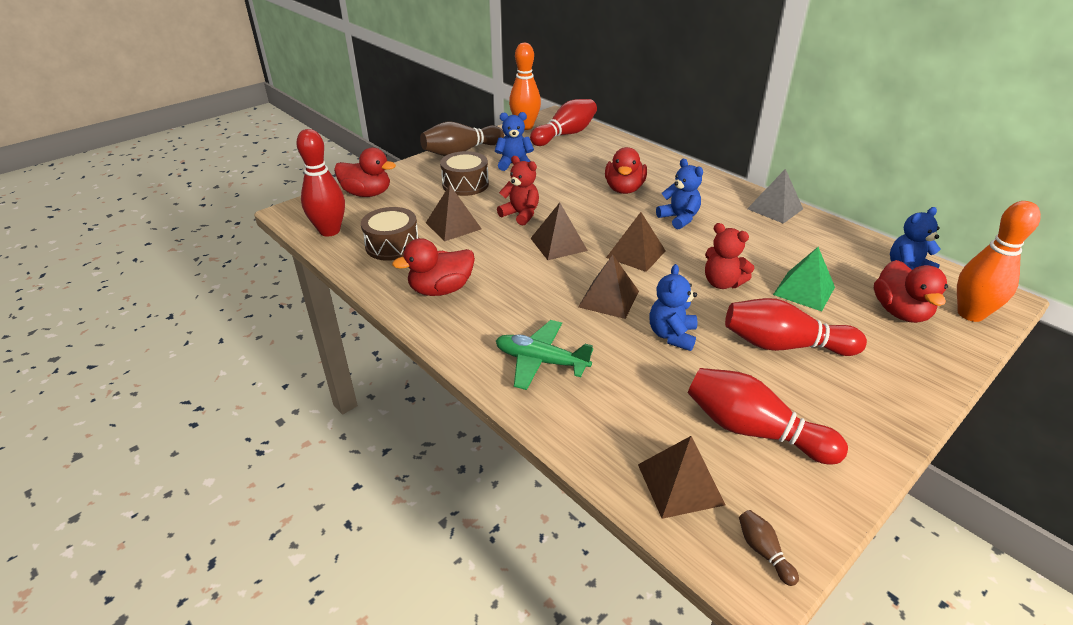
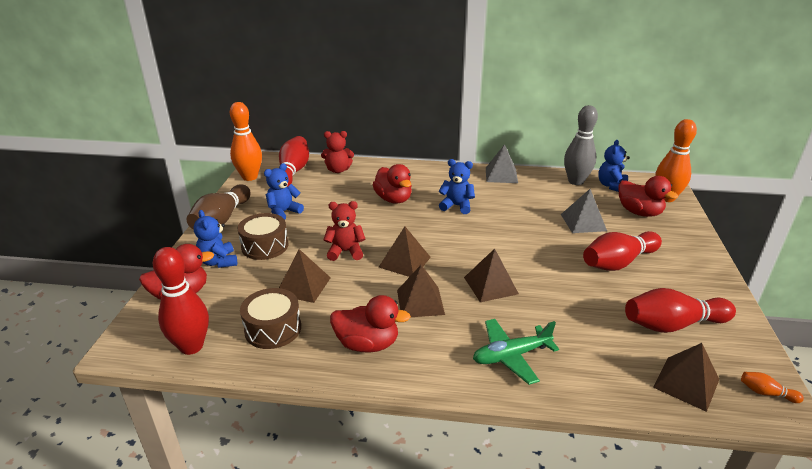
camera: 40 degrees left, 5 degrees down
(441, 290) = (367, 344): red duck -> red duck turned 105 degrees counterclockwise
(636, 254) = (464, 244): brown pyramid -> brown pyramid (420, 302)
(672, 335) = (558, 290): blue teddy bear -> blue teddy bear (218, 262)
(722, 283) = (538, 239): red teddy bear -> red teddy bear (338, 170)
(763, 551) = (766, 393): brown bowling pin -> orange bowling pin
(804, 290) = (583, 222): green pyramid -> grey pyramid
(863, 248) = (576, 181): none -> grey bowling pin

